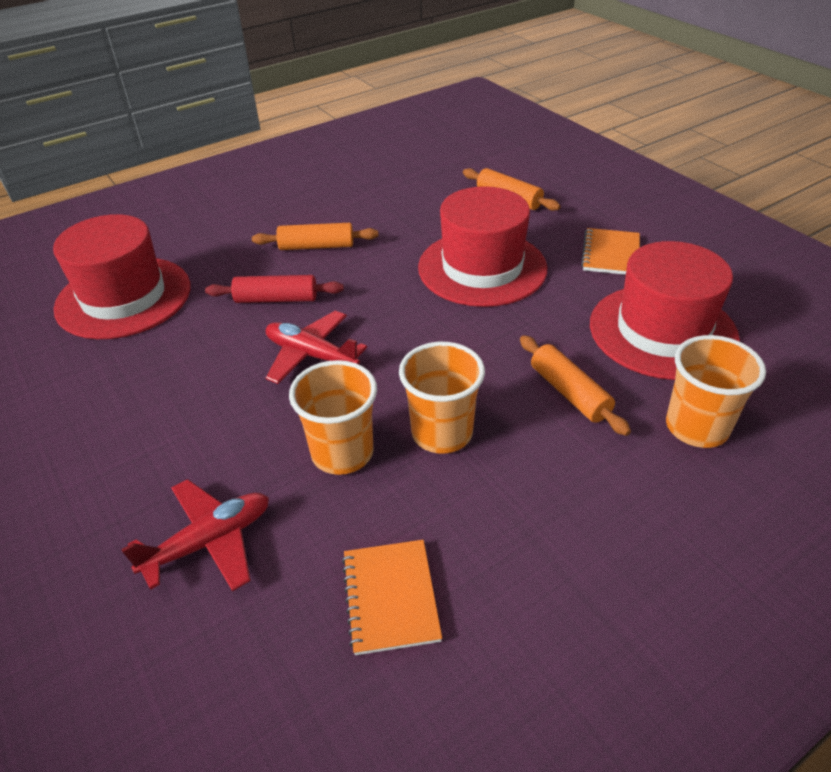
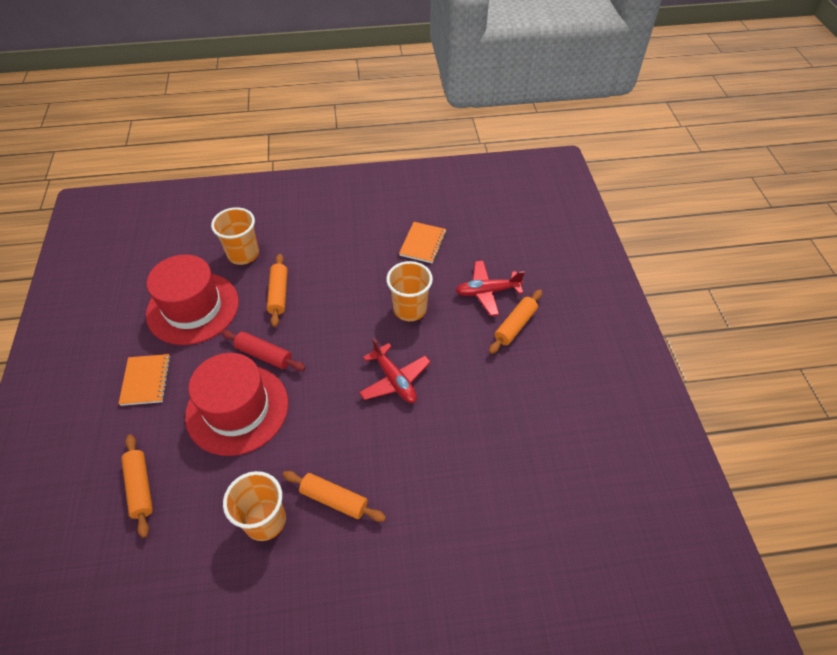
camera: 155 degrees left, 10 degrees up
(123, 297) = (506, 506): red hat -> none
(140, 498) = (515, 325): none -> orange rolling pin
(276, 299) = (393, 445): red rolling pin -> red rolling pin (264, 355)
(442, 433) = (356, 299): orange cup -> orange cup (265, 520)
(611, 254) = (146, 380): orange notebook -> orange notebook turned 45 degrees counterclockwise

